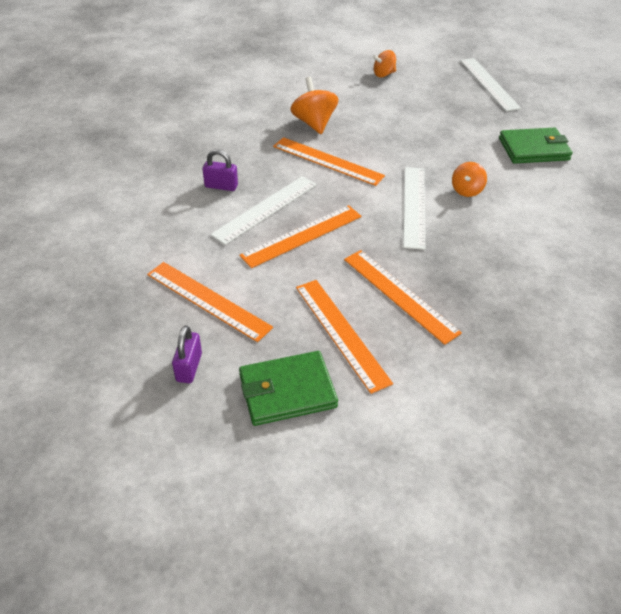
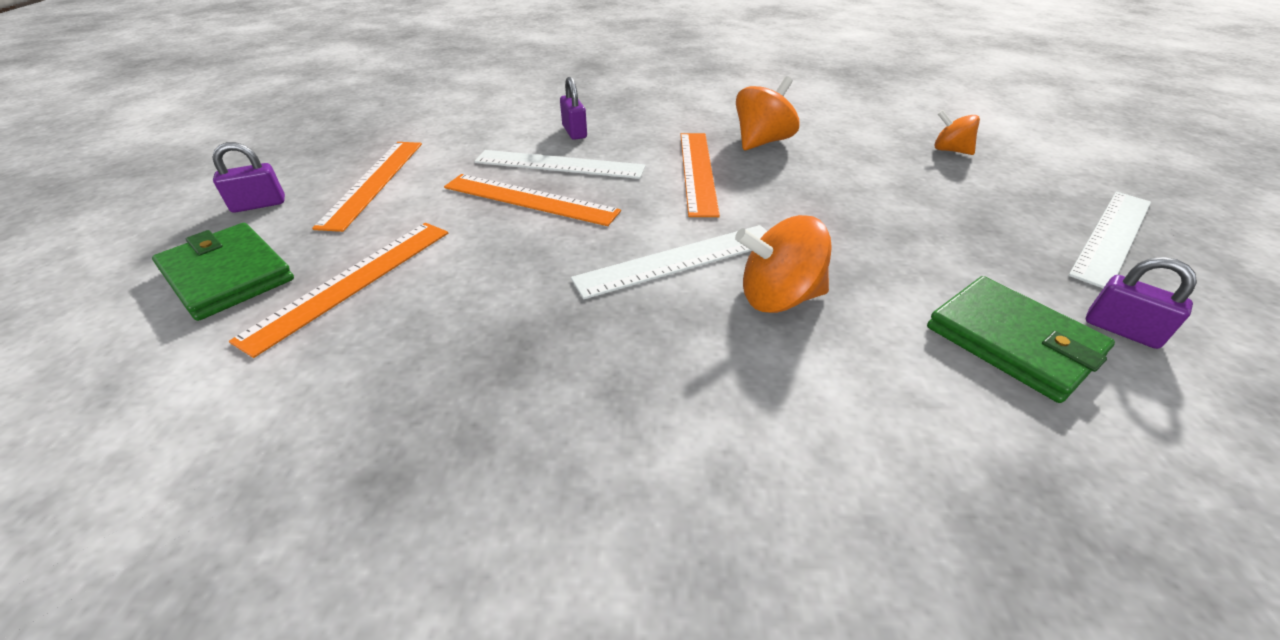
camera: 60 degrees right, 5 degrees down
(399, 295) = (459, 306): orange ruler -> none
(466, 190) = (778, 298): orange spinning top -> orange spinning top, size x1.58
(543, 122) = (1121, 330): none -> purple padlock

